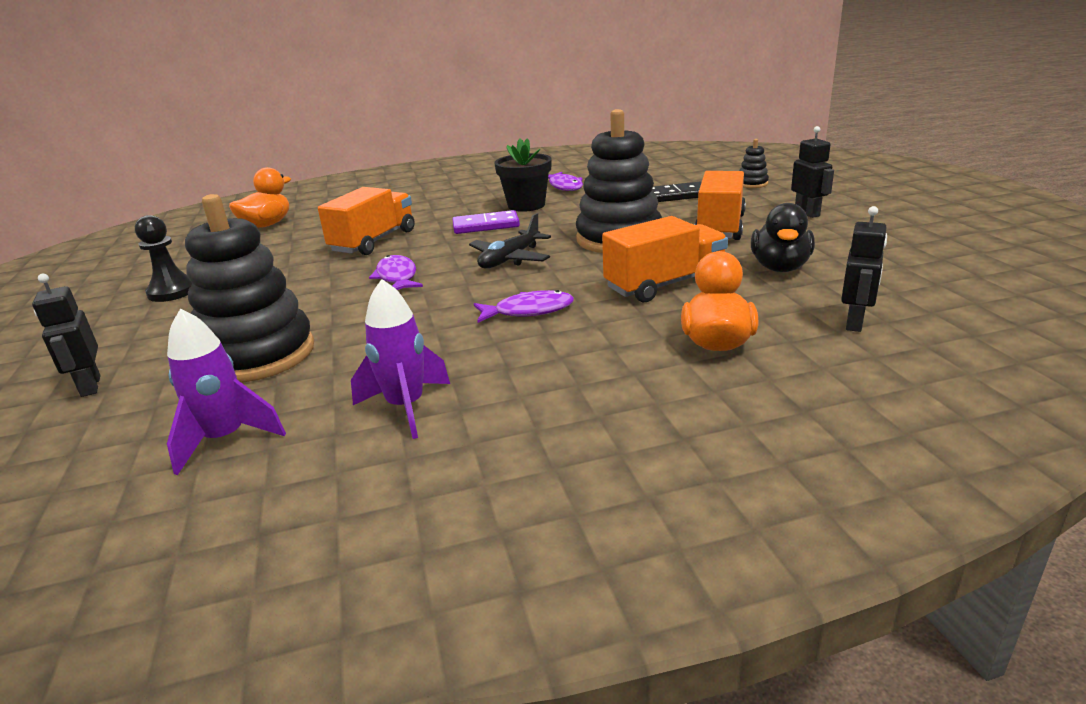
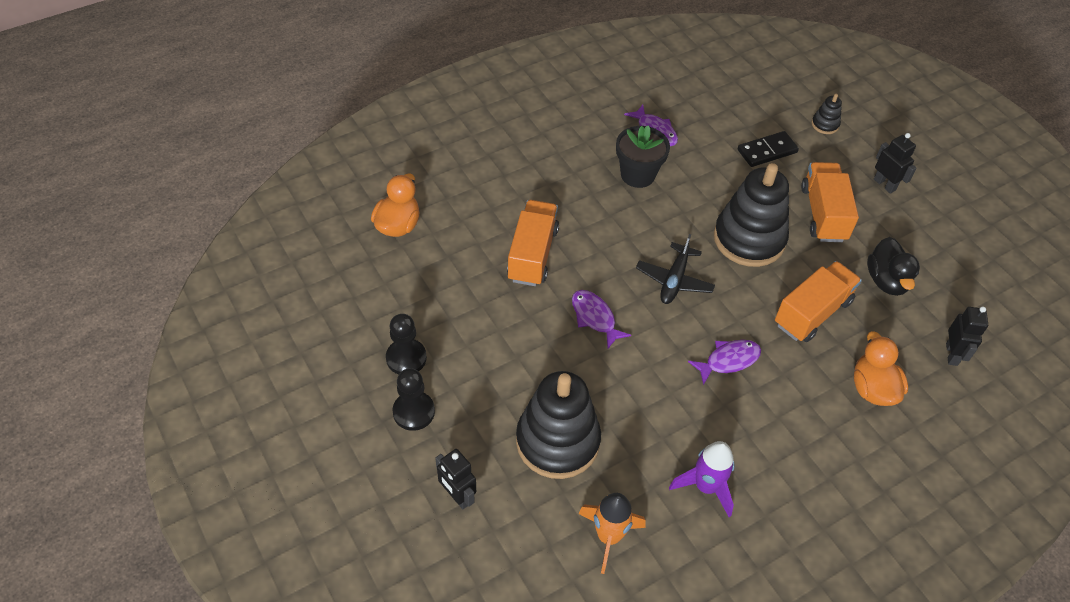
camera: 20 degrees left, 25 degrees up
(131, 324) = (413, 412): none -> black pawn
(225, 439) = (608, 536): purple rocket -> orange rocket
(486, 226) = (621, 219): purple domino -> none

